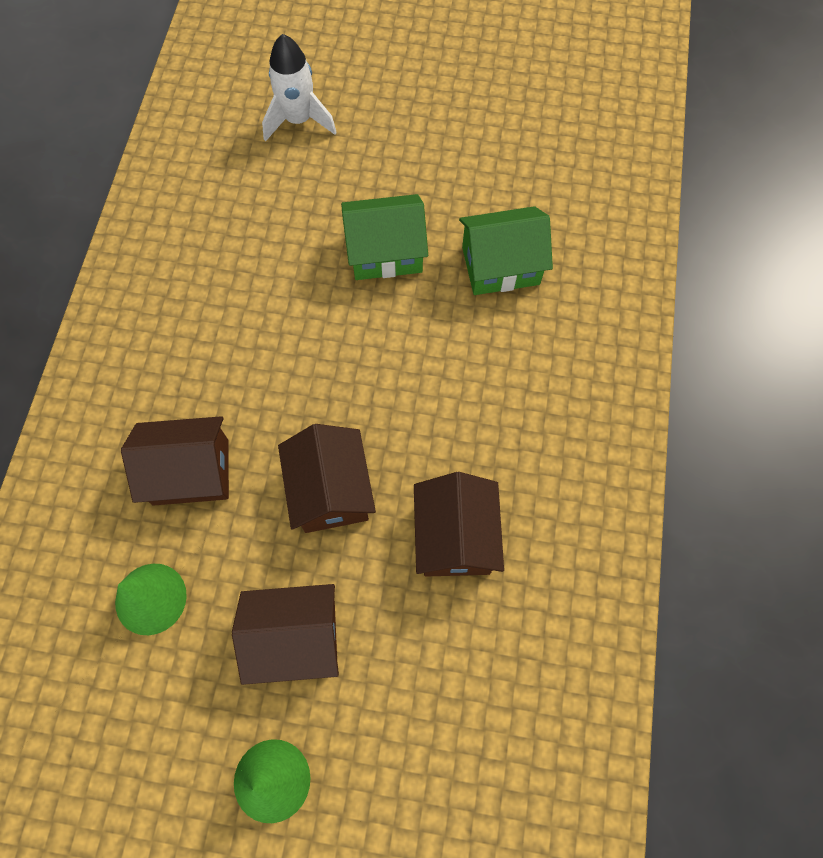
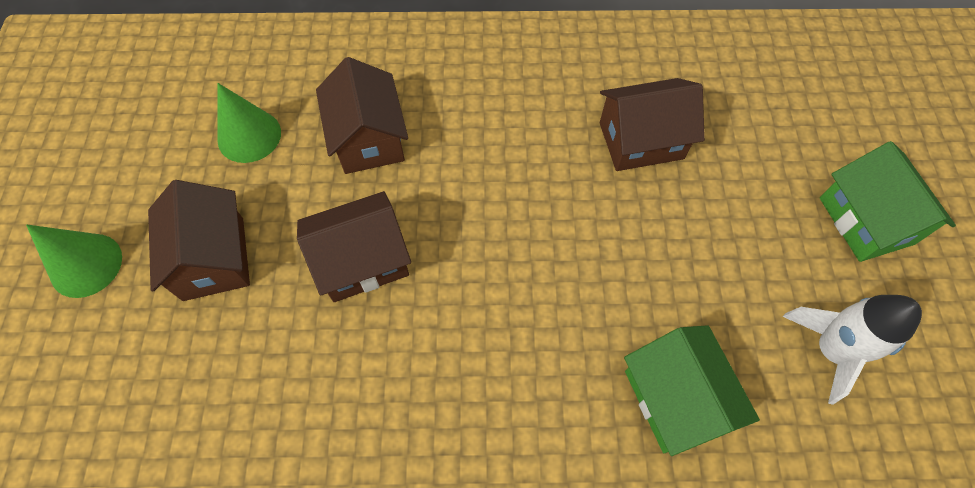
camera: 80 degrees right, 5 degrees down
(299, 120) = (792, 145): white rocket -> white rocket (830, 350)
(385, 252) = (652, 263): green house -> green house (866, 221)
(455, 537) = (321, 395): brown house -> brown house (641, 140)

